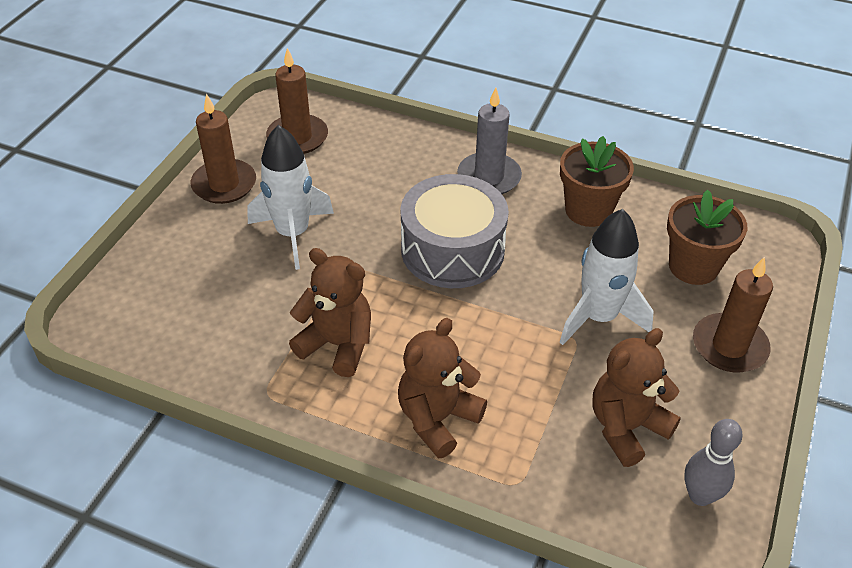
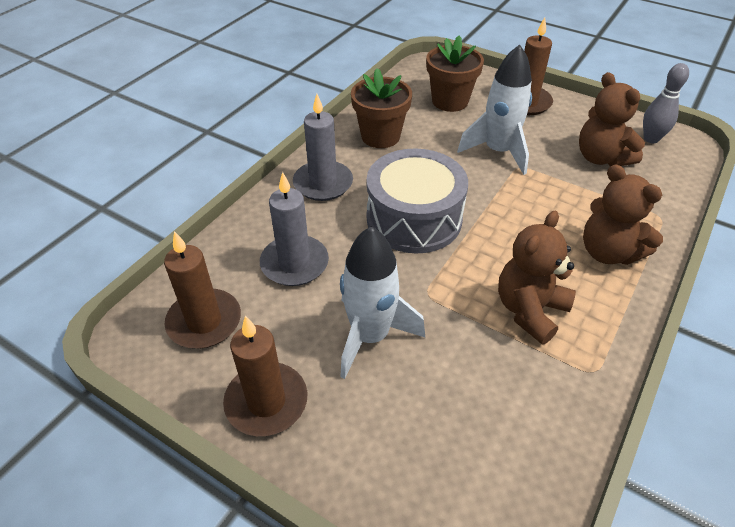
camera: 80 degrees left, 0 degrees up
(371, 176) = (294, 263): none -> grey candle

